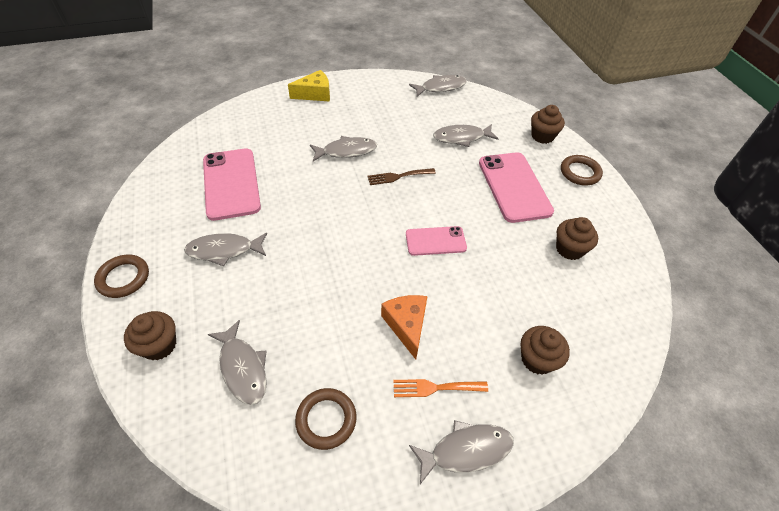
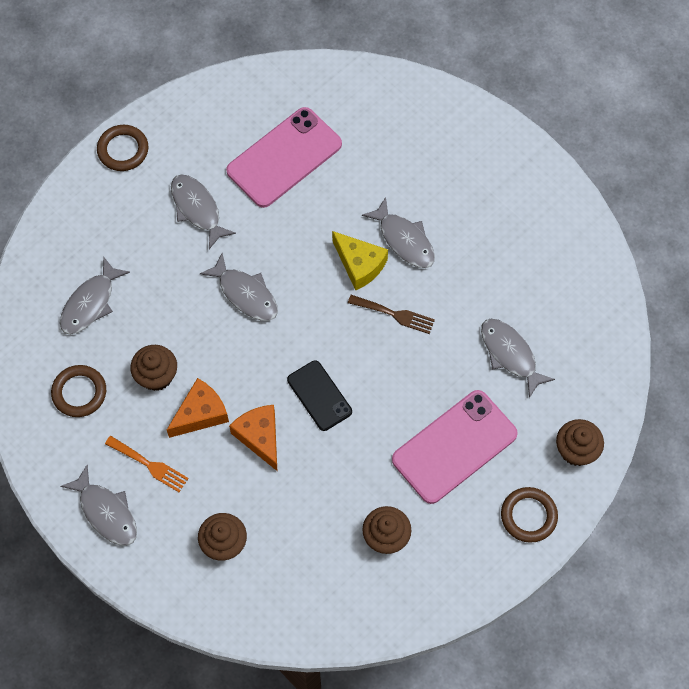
camera: 65 degrees right, 15 degrees up
(159, 345) = (77, 226): brown cupcake -> brown cupcake (156, 376)
(315, 94) = (488, 147): yellow cheese -> yellow cheese (359, 264)
(398, 176) = (395, 314): brown fork -> brown fork turned 150 degrees clockwise
(435, 241) = (319, 395): pink phone -> black phone
(435, 388) = (150, 465): orange fork -> orange fork turned 150 degrees clockwise
(440, 87) = (603, 286): grey fish -> grey fish (245, 294)
(450, 292) = (260, 437): none -> orange cheese

